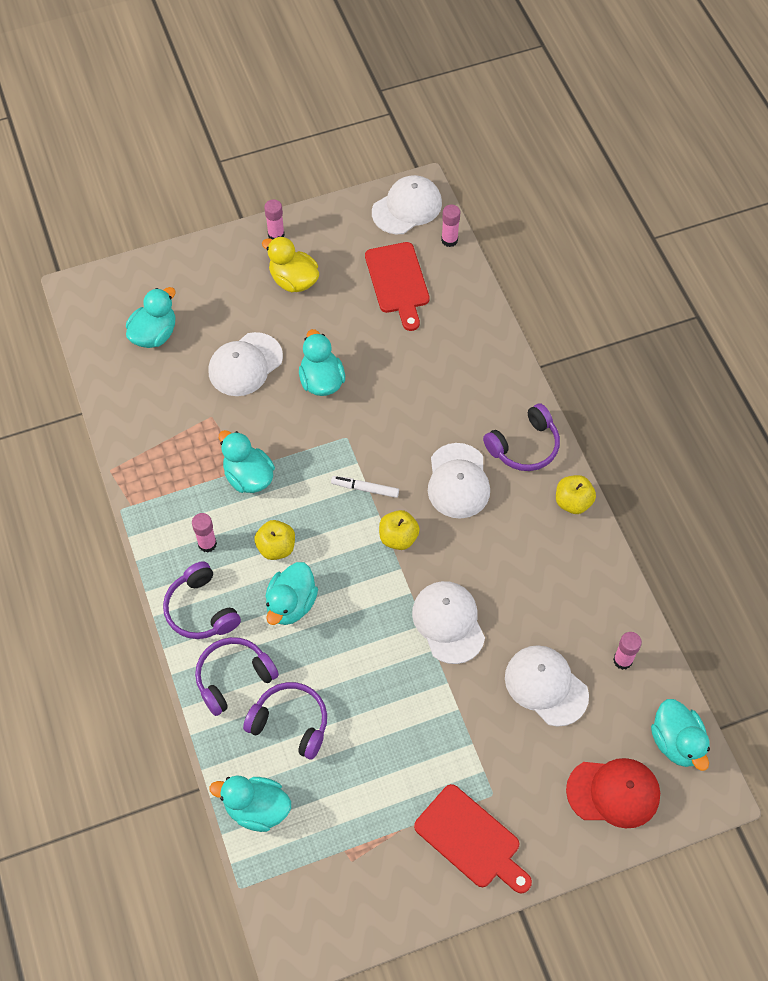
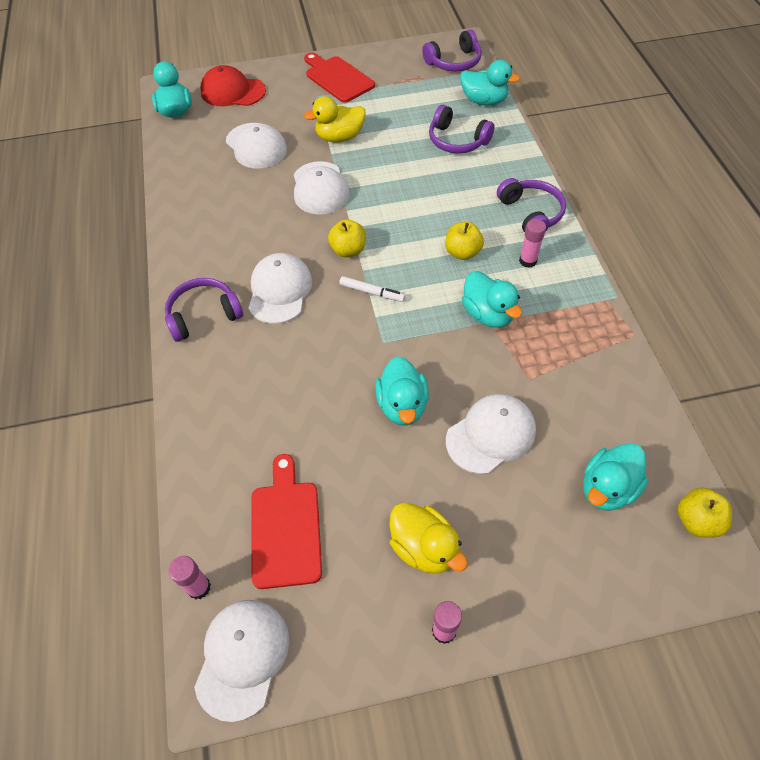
camera: 170 degrees left, 5 degrees down
(233, 678) = (501, 169): purple headphones -> purple headphones (454, 62)
(291, 604) = (451, 211): turquoise duck -> none
(407, 207) = (242, 657): white cap -> white cap turned 135 degrees clockwise
(443, 713) = (339, 137): none -> yellow duck
(573, 502) = (179, 263): yellow apple -> yellow apple (697, 521)
(622, 660) = (191, 155): pink glue stick -> none

